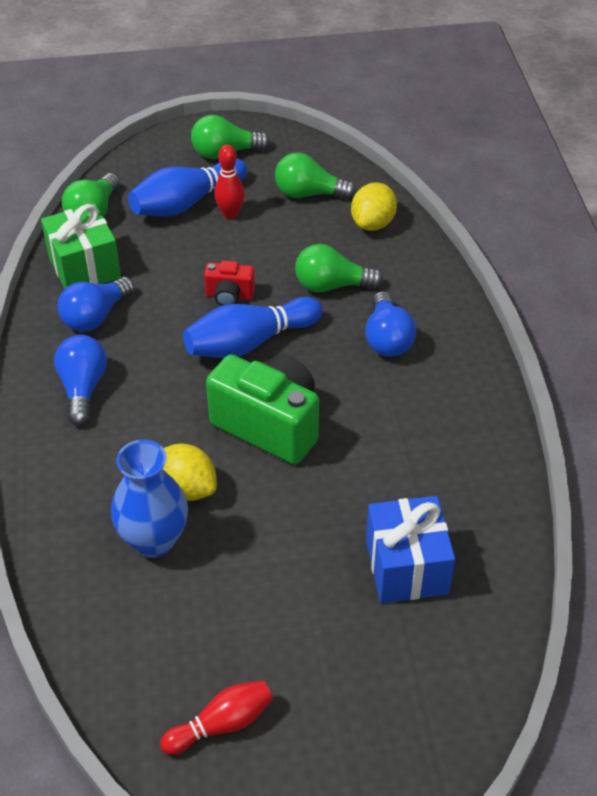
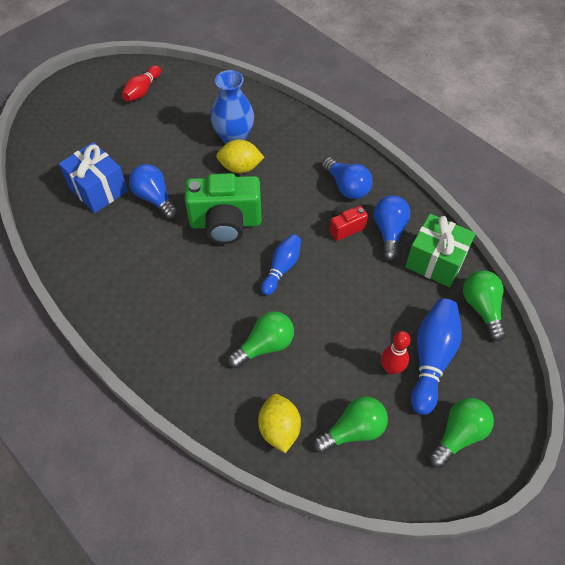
camera: 145 degrees right, 10 degrees up
(229, 296) = (325, 295): red camera -> red camera (345, 227)
(249, 342) = (282, 268): blue bowling pin -> blue bowling pin, size x0.63
(387, 339) = (196, 323): blue light bulb -> blue light bulb (155, 198)

